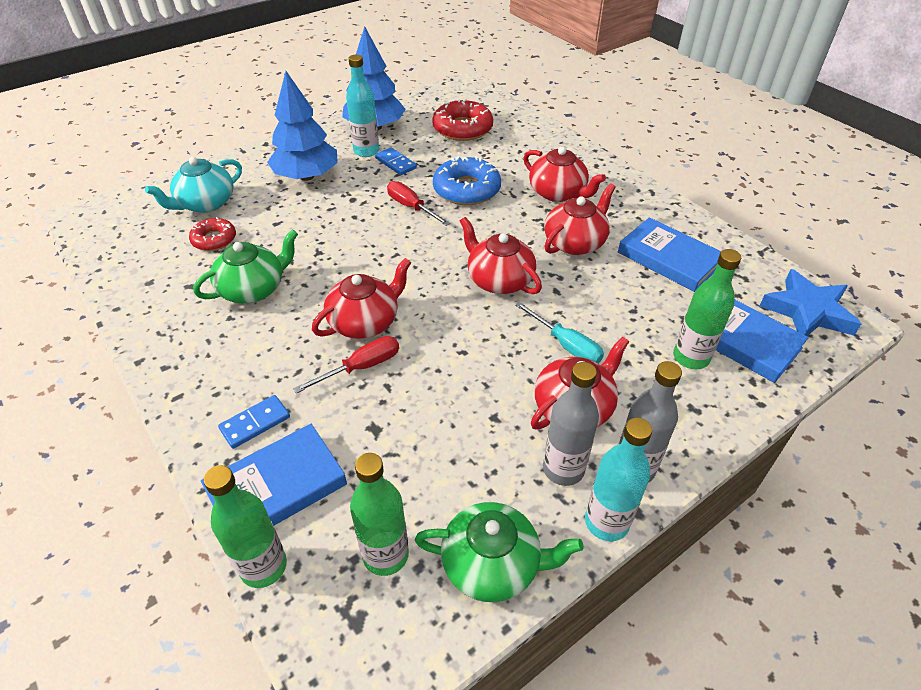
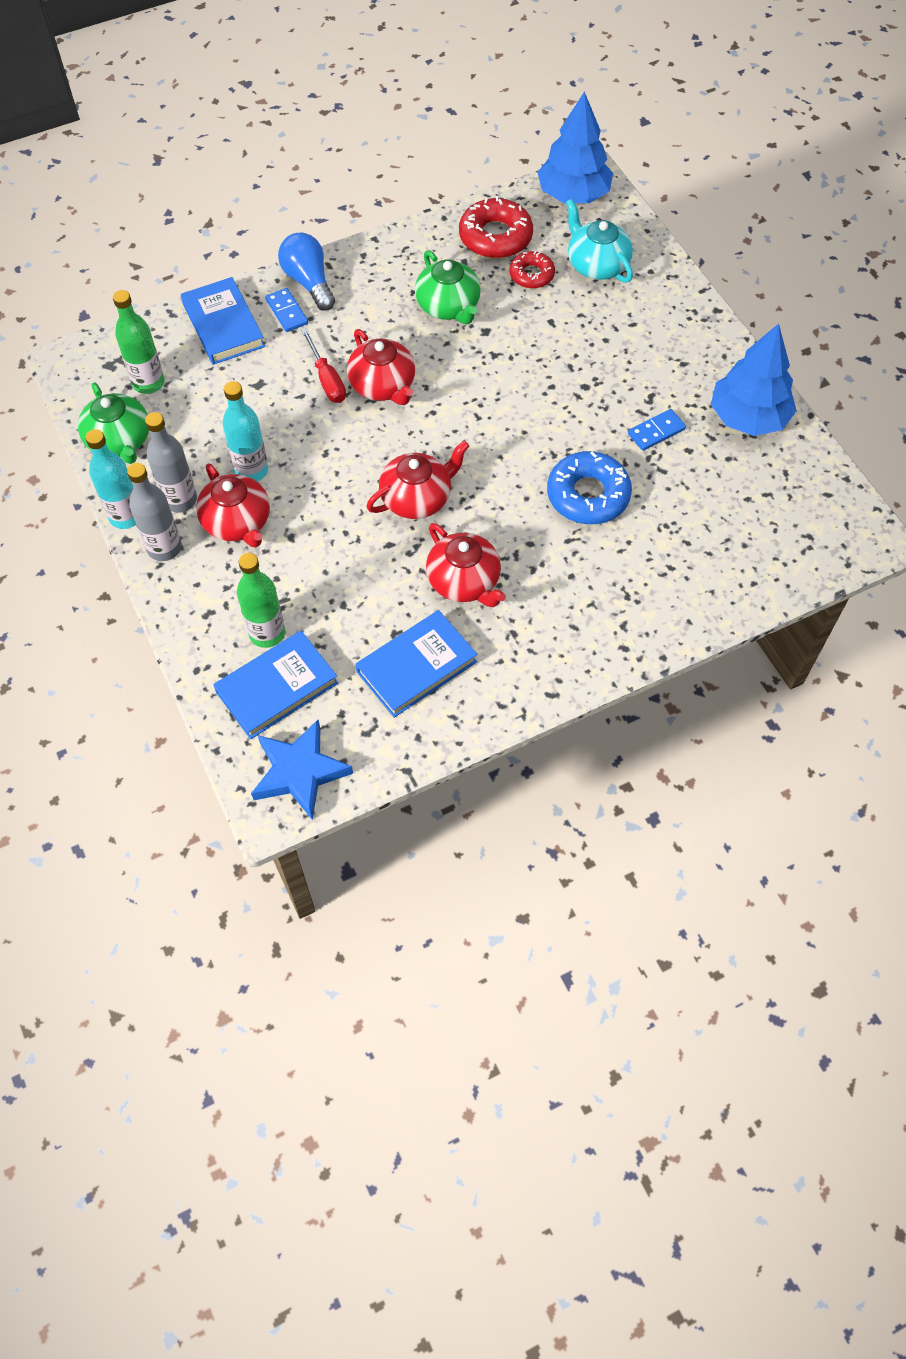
camera: 100 degrees right, 15 degrees up
(205, 410) = (309, 282): none -> blue light bulb
(263, 566) = (164, 319): green bottle -> none
(307, 176) = (638, 347): blue tree -> blue tree (573, 195)
(366, 151) = (688, 405): turquoise bottle -> turquoise bottle (251, 470)
(411, 207) = (560, 438): red screwdriver -> none
(462, 128) = (736, 512): red donut -> red donut (495, 237)
(492, 564) = (120, 441): green teapot -> green teapot turned 45 degrees counterclockwise
(558, 193) = (565, 588): red teapot -> none
(566, 345) = (312, 534): turquoise screwdriver -> none

